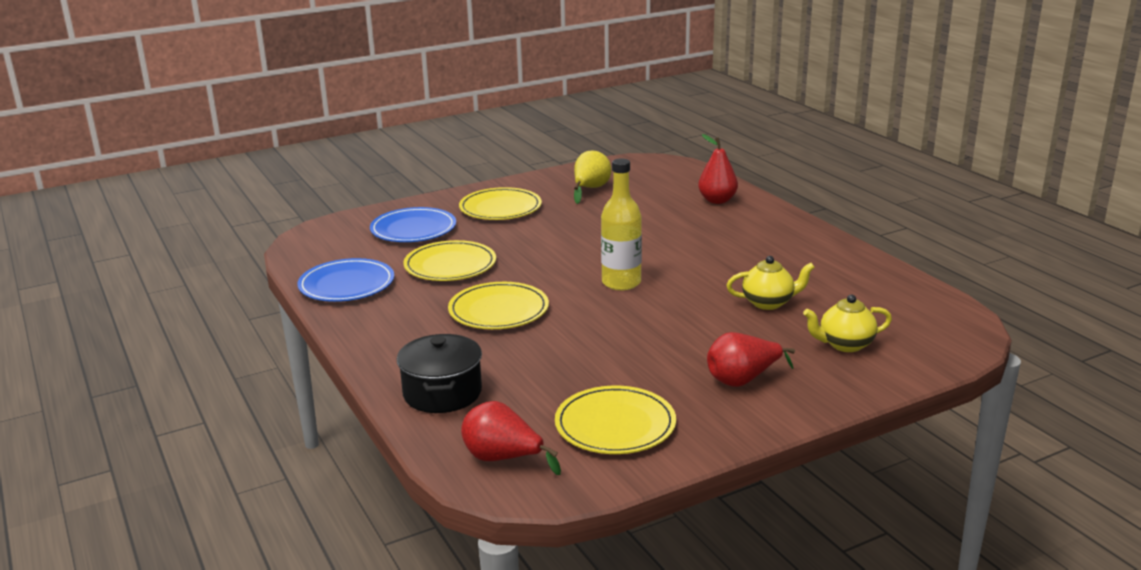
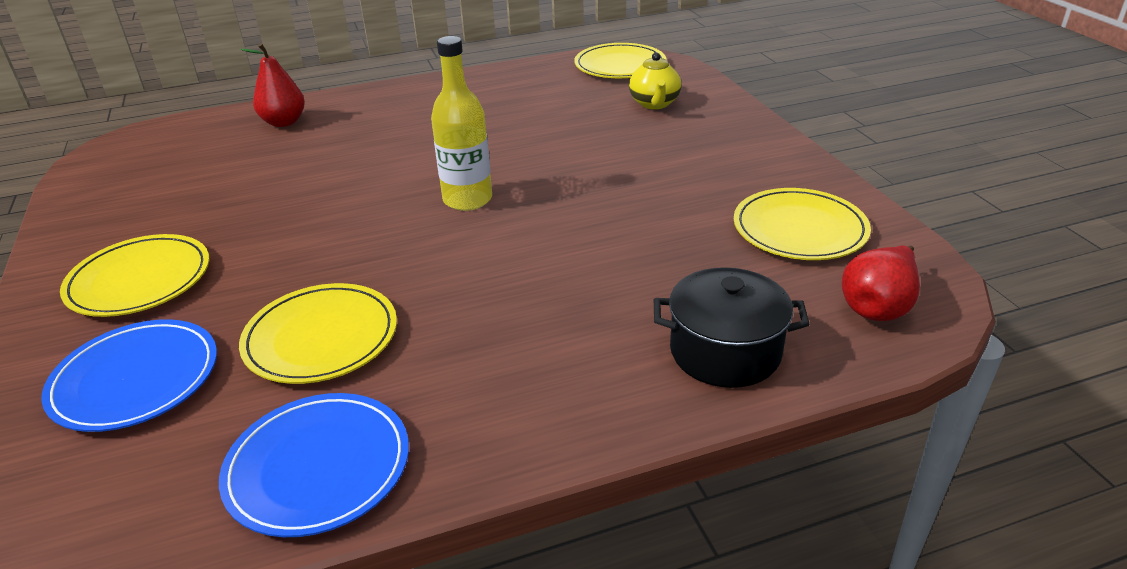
camera: 80 degrees left, 10 degrees up
(498, 310) = (500, 295): yellow plate -> yellow plate (620, 66)
(590, 189) = (154, 199): yellow pear -> none
(743, 380) = (713, 155): red pear -> none
(768, 303) = (559, 125): yellow teapot -> none

